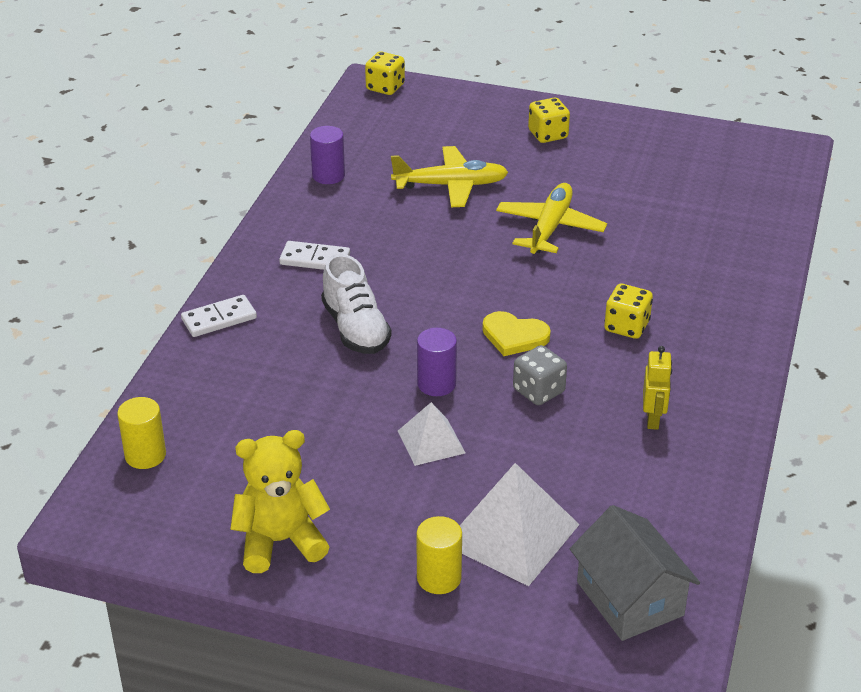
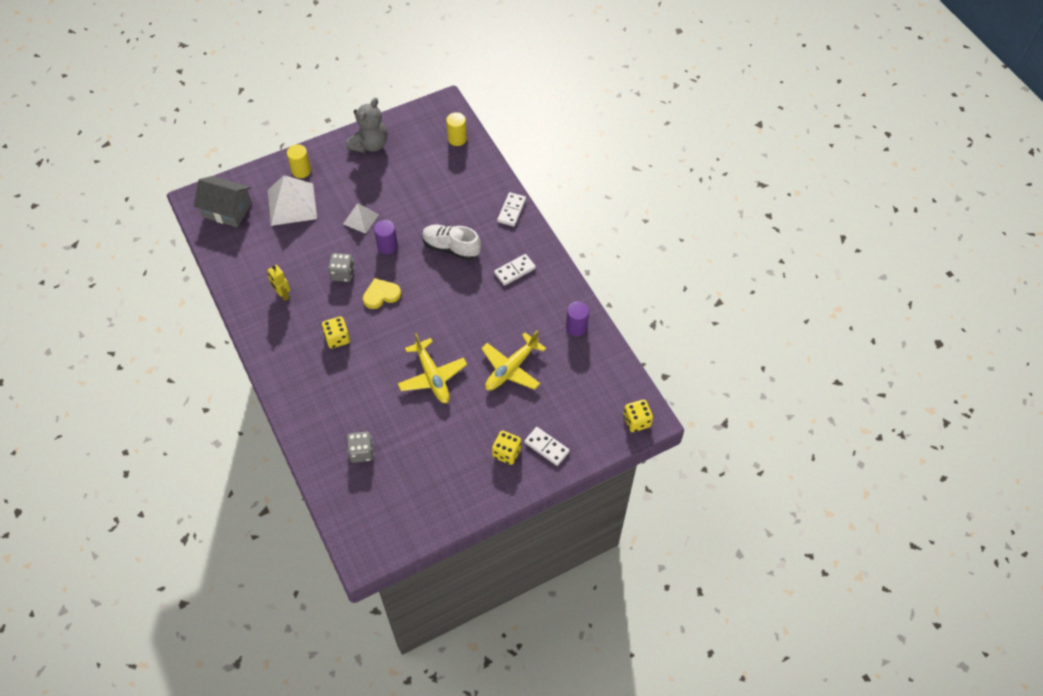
camera: 135 degrees right, 20 degrees up
(280, 541) = (370, 144): yellow teddy bear -> grey teddy bear
(501, 117) = (546, 447): none -> white domino
(710, 215) = (361, 452): none -> grey dice

